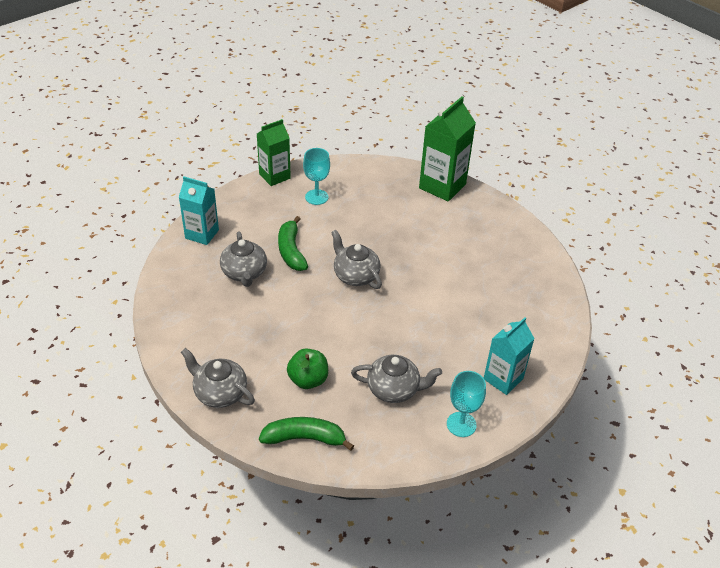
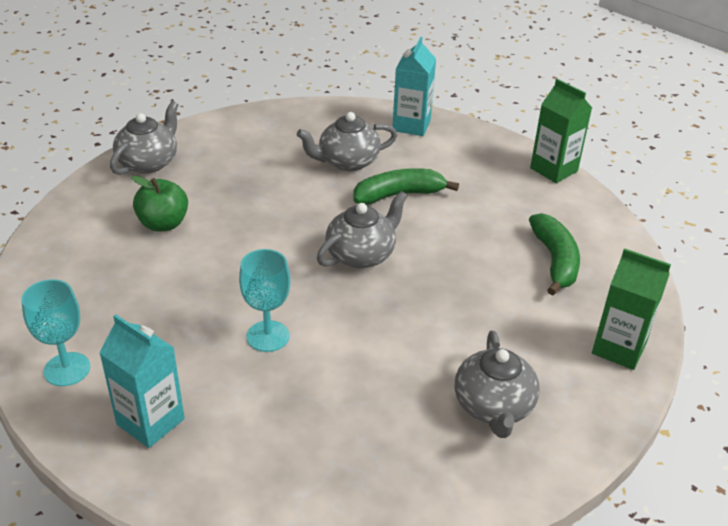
camera: 85 degrees right, 5 degrees down
(304, 438) = (71, 227): green banana -> green banana (555, 261)
(316, 197) = (524, 209): turquoise goblet -> turquoise goblet (268, 336)
(394, 389) = (140, 299): grey teapot -> grey teapot (493, 407)
(442, 186) = (619, 348): green carton -> green carton, size x0.67

